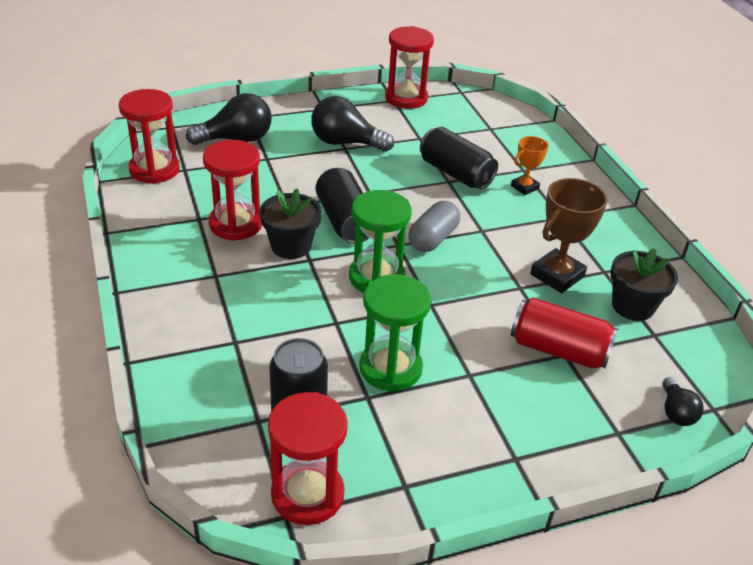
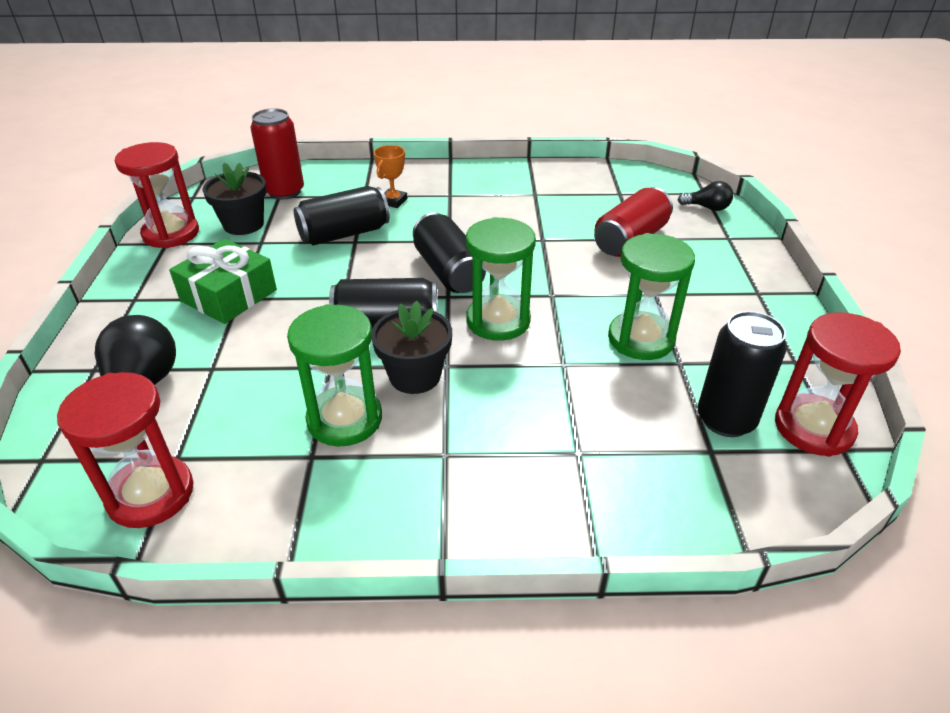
camera: 70 degrees left, 0 degrees up
(236, 224) = (345, 419): red hourglass -> green hourglass
(345, 143) = (228, 295): black light bulb -> green gift
(433, 239) = (449, 271): grey capsule -> black can
(499, 129) = (285, 192): none -> red can
(524, 187) = (393, 201): orange trophy -> orange trophy turned 45 degrees clockwise
(557, 275) = (532, 217): brown trophy -> none
(633, 306) = (583, 193): black flower pot -> black flower pot (243, 224)

